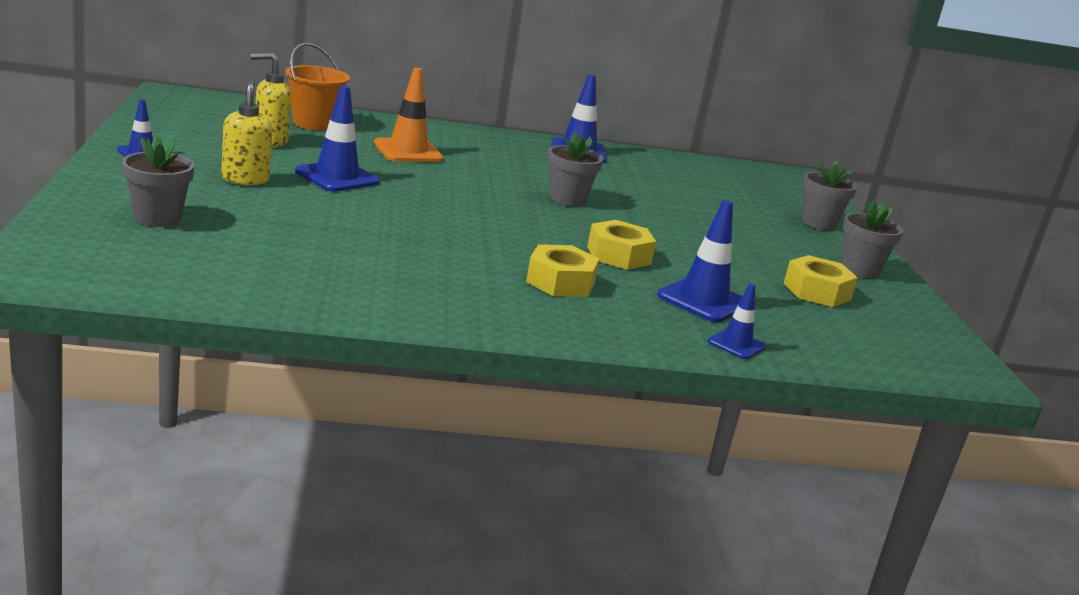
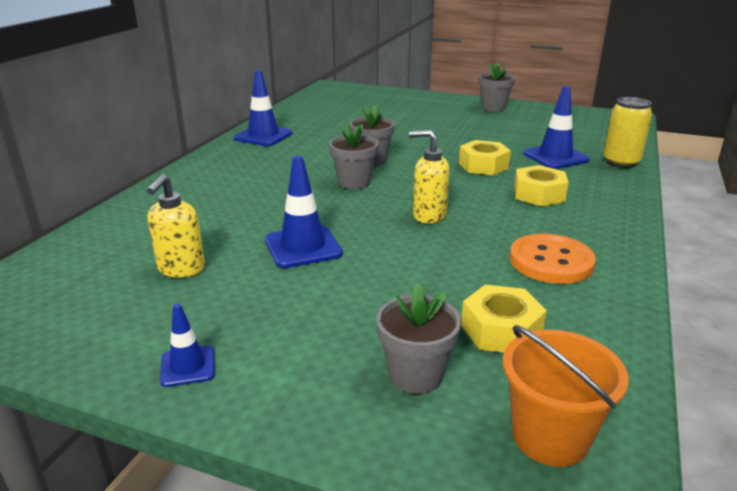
camera: 60 degrees left, 5 degrees up
(245, 179) = (299, 300): yellow soap dispenser -> yellow soap dispenser (428, 215)
(314, 123) = (134, 235): orange bucket -> orange bucket (550, 437)
(386, 278) = (551, 261): none -> orange button
(408, 151) = (240, 201): orange traffic cone -> none
(736, 344) = (621, 162): blue traffic cone -> yellow can
(816, 292) = (530, 125): yellow nut -> yellow nut (501, 330)
(818, 223) = (418, 100): grey flower pot -> grey flower pot (354, 182)

